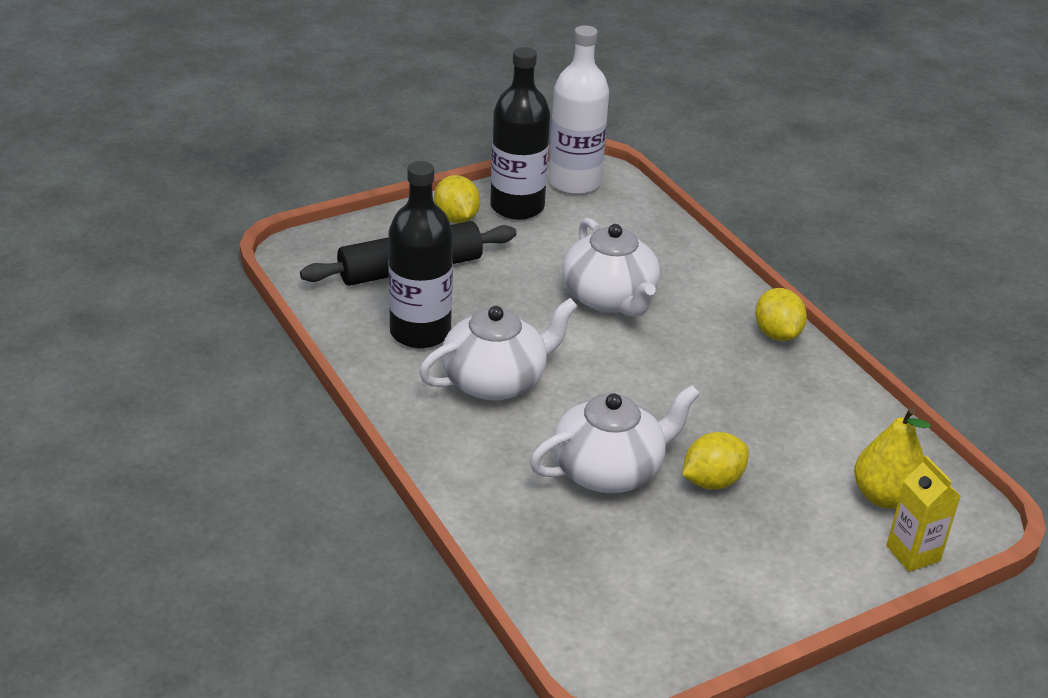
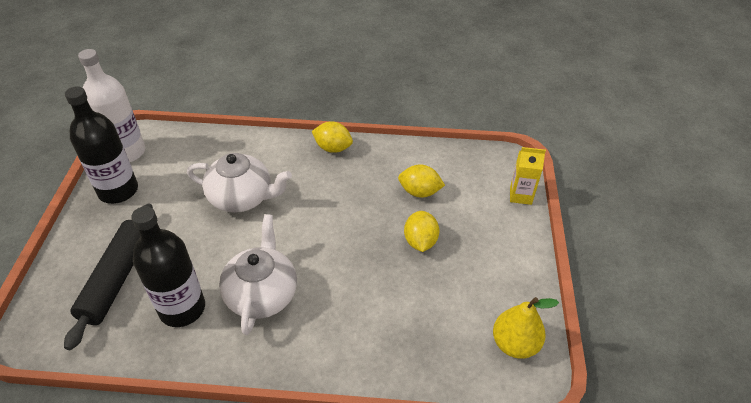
camera: 55 degrees left, 10 degrees up
(456, 218) = (95, 226): yellow lemon -> yellow lemon (419, 192)
(609, 470) = (379, 282): white teapot -> none
(884, 496) = (477, 181): yellow pear -> yellow pear (515, 344)

